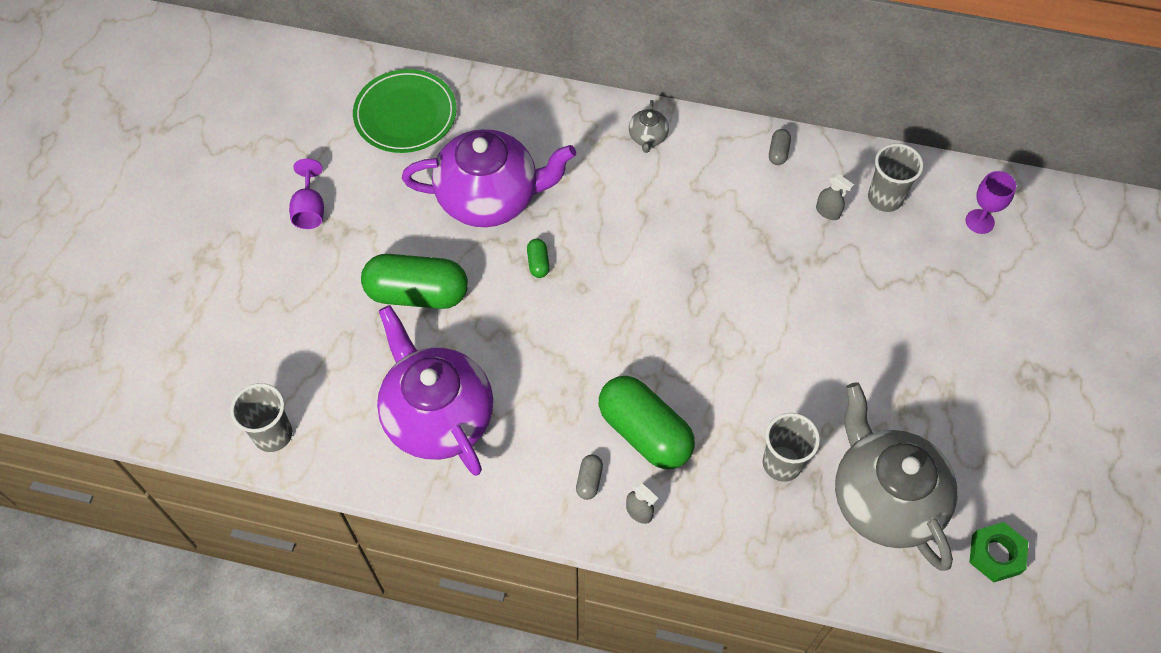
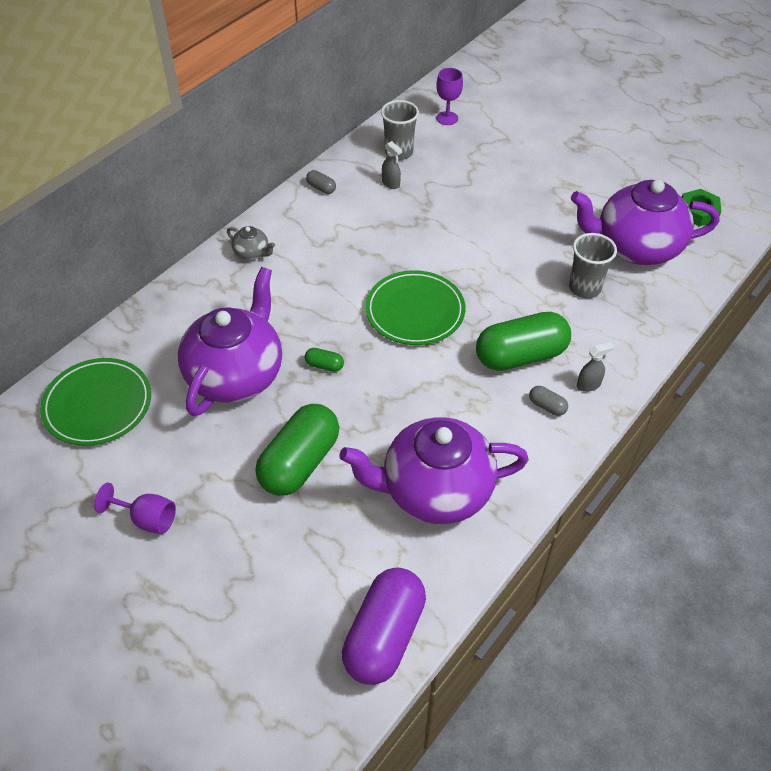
camera: 65 degrees left, 10 degrees down
(273, 434) = (384, 636): grey cup -> purple capsule
(651, 311) = (415, 311): none -> green plate
(828, 212) = (391, 183): grey spray bottle -> grey spray bottle turned 75 degrees clockwise
(884, 499) = (636, 247): grey teapot -> purple teapot

